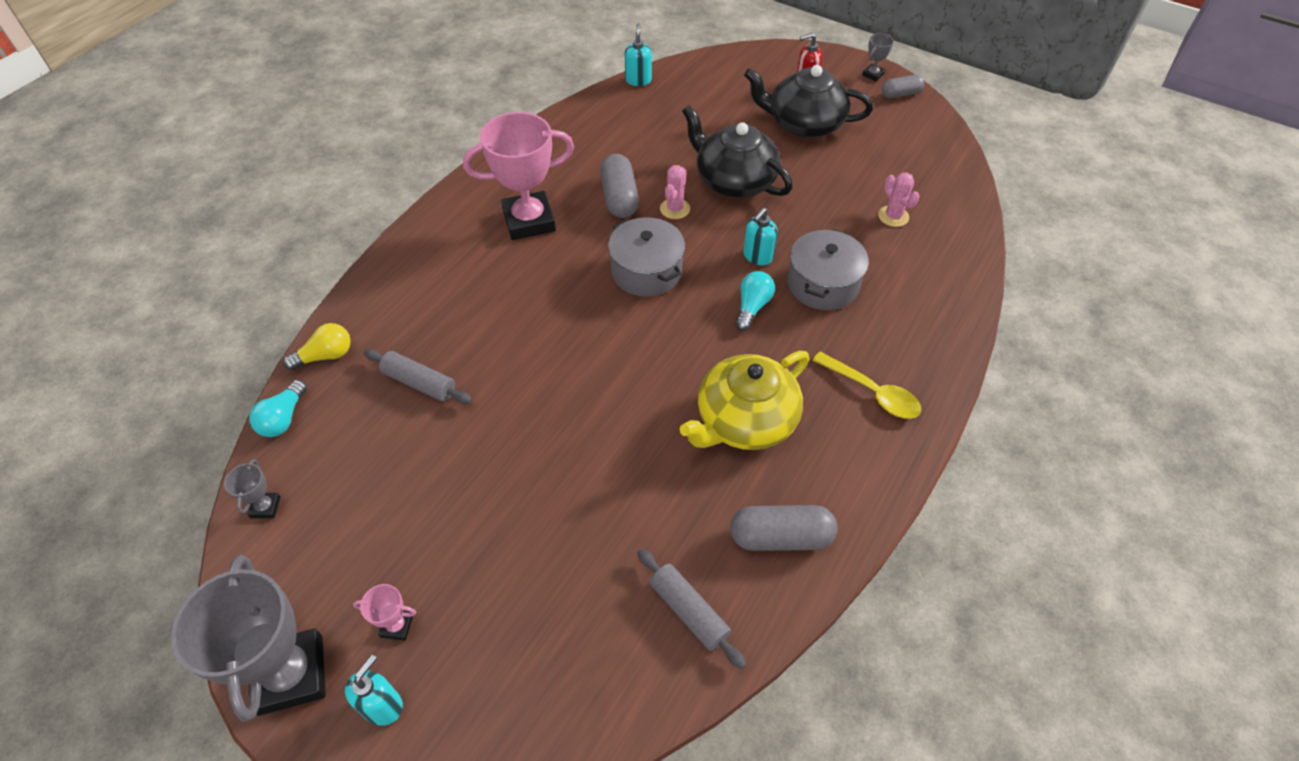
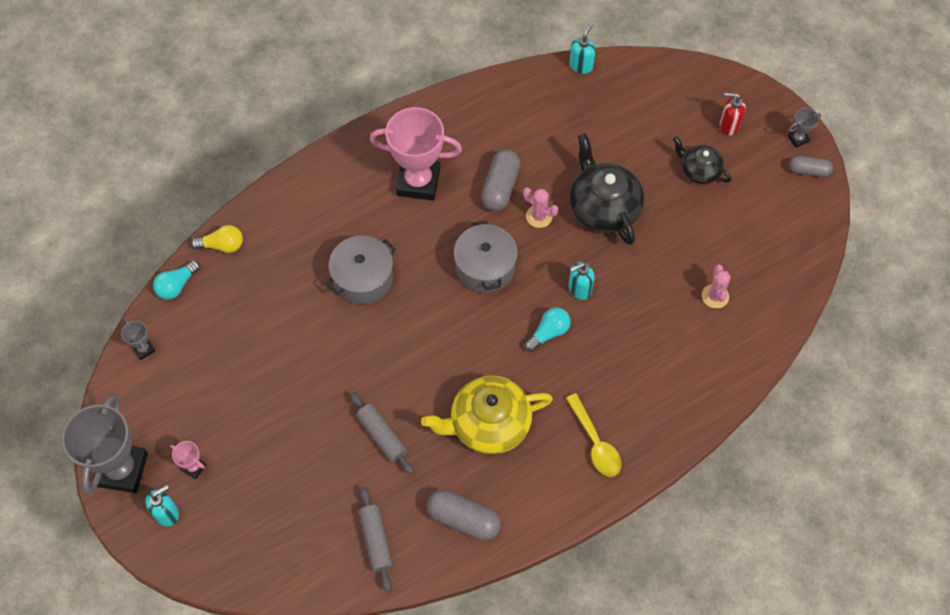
camera: 25 degrees right, 10 degrees up
(265, 507) = (143, 349): grey trophy -> grey trophy turned 60 degrees counterclockwise
(419, 383) = (277, 296): grey rolling pin -> grey rolling pin (382, 436)
(675, 209) = (539, 216): pink cactus -> pink cactus turned 75 degrees clockwise
(804, 124) = (699, 170): black teapot -> black teapot, size x0.58
(822, 284) = (616, 335): grey pot -> grey pot (363, 278)

